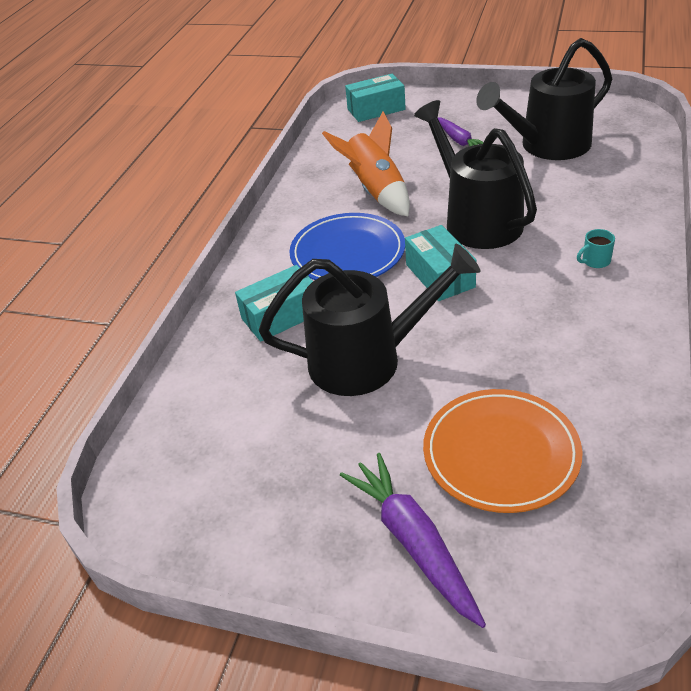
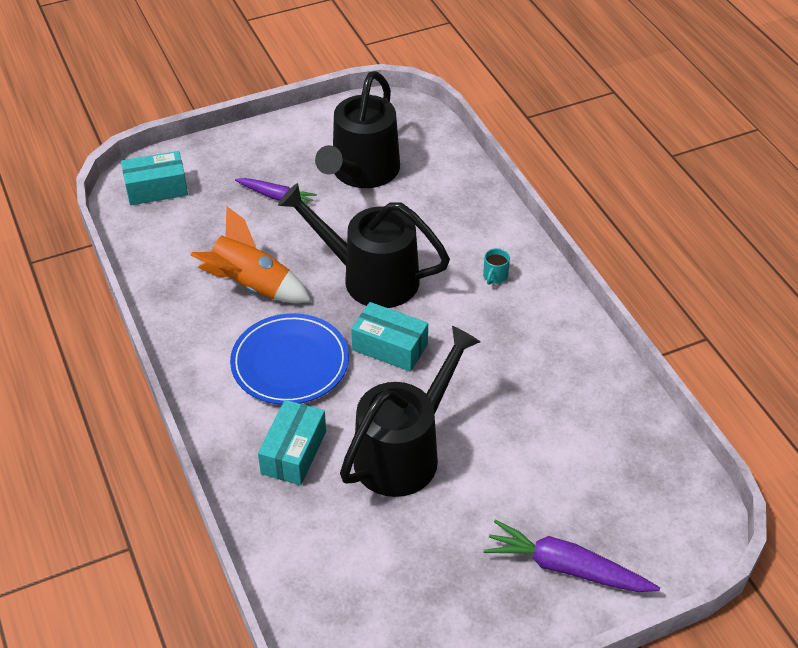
camera: 45 degrees left, 5 degrees up
(376, 109) = (156, 189): turquoise box -> turquoise box turned 45 degrees clockwise
(501, 453) = (564, 471): orange plate -> none

